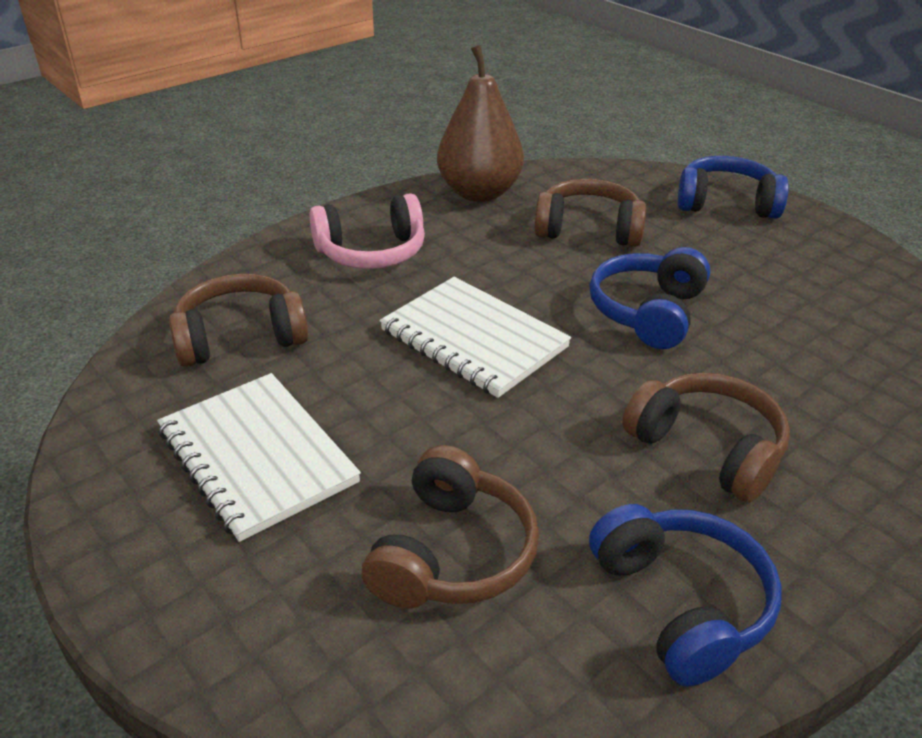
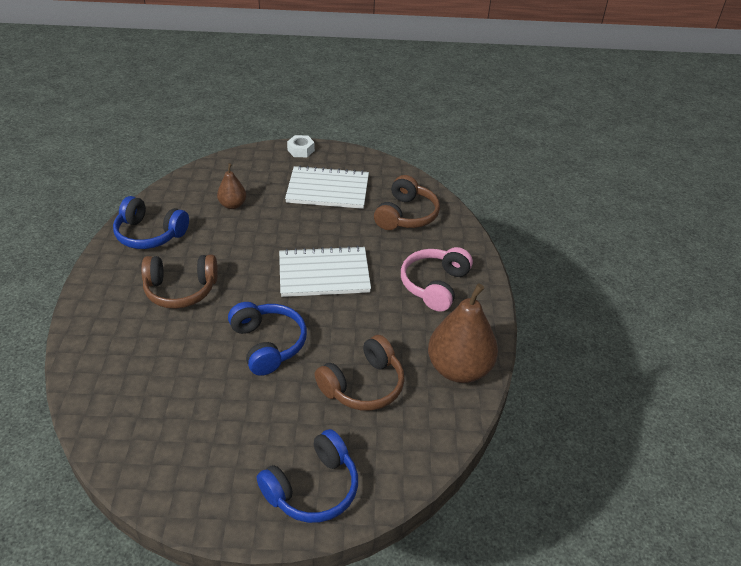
camera: 130 degrees right, 5 degrees up
(135, 594) = (301, 150): none -> white nut
(451, 553) = (233, 205): brown headphones -> brown pear

